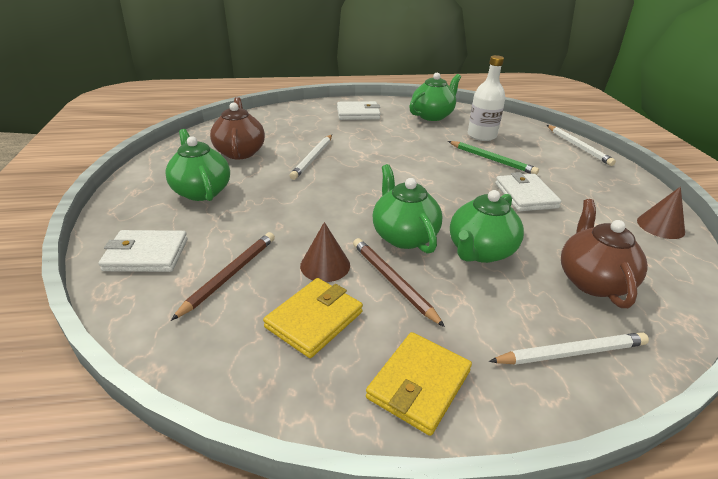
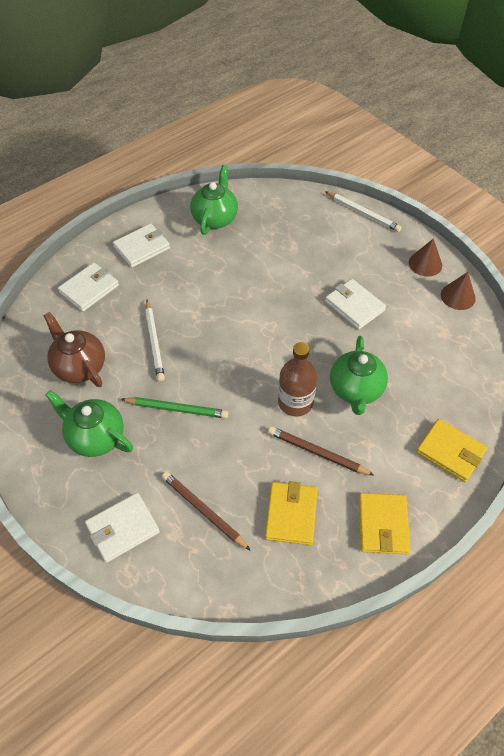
camera: 30 degrees left, 20 degrees up
(230, 275) = (203, 511): brown pencil -> brown pencil turned 45 degrees counterclockwise
(295, 120) = (89, 289): none -> white wallet
(325, 265) = (262, 463): brown cone -> brown cone (425, 264)
(404, 236) = (295, 402): green teapot -> brown bottle
(481, 135) = (277, 233): white bottle -> none
(492, 160) = (305, 268): green pencil -> green pencil (177, 409)
(571, 352) = (450, 452): white pencil -> yellow wallet
(592, 281) = (437, 381): brown teapot -> none

